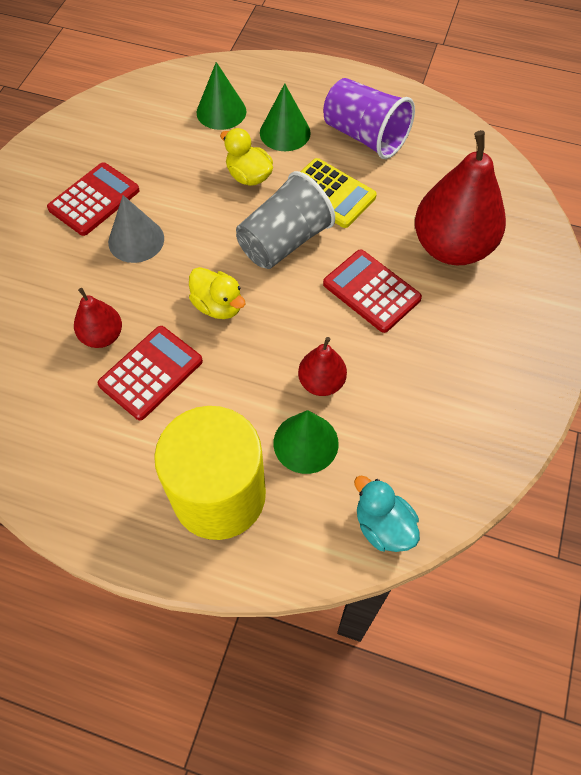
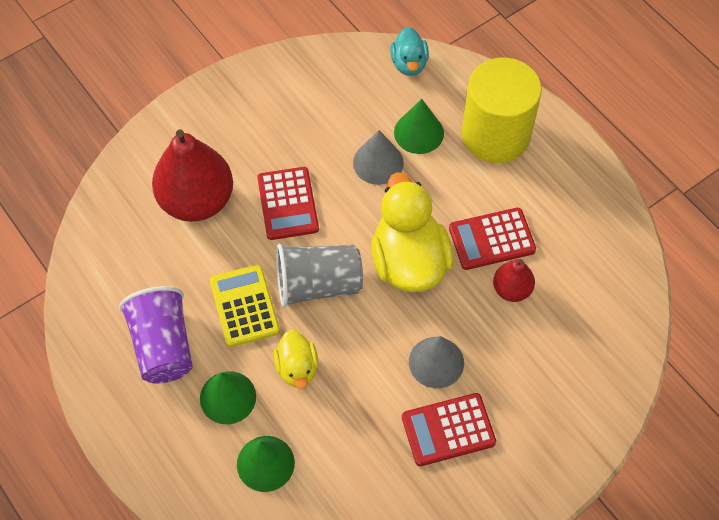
camera: 145 degrees left, 0 degrees up
(218, 306) = (409, 261): yellow duck -> yellow duck, size x1.88
(321, 382) = (378, 163): red pear -> grey cone

